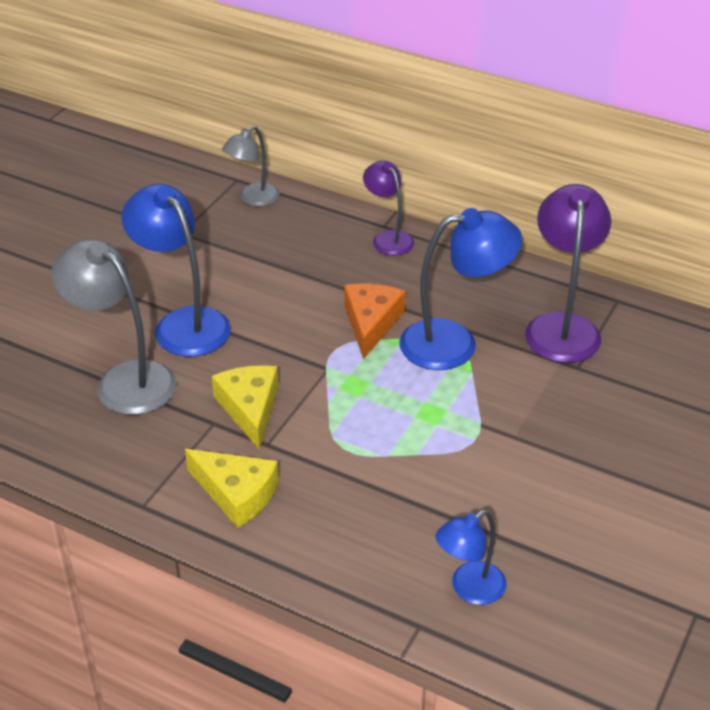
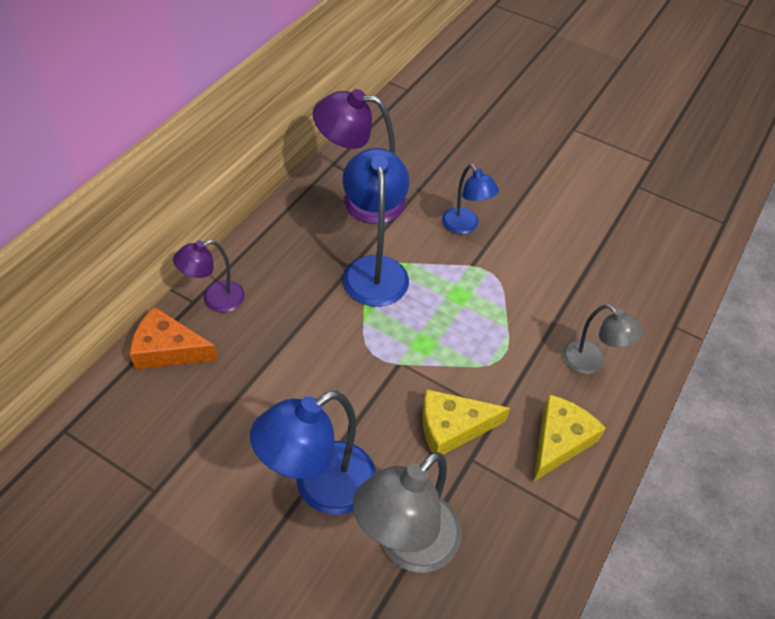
camera: 90 degrees left, 10 degrees up
(253, 199) = (110, 414): grey lamp -> grey lamp (590, 363)
(371, 323) = (341, 325): orange cheese -> orange cheese (168, 349)
(469, 589) = (637, 294): blue lamp -> blue lamp (465, 226)

